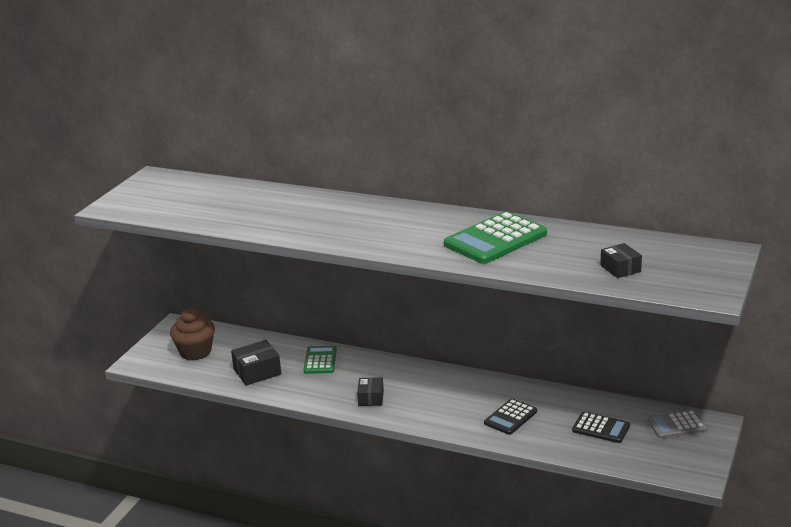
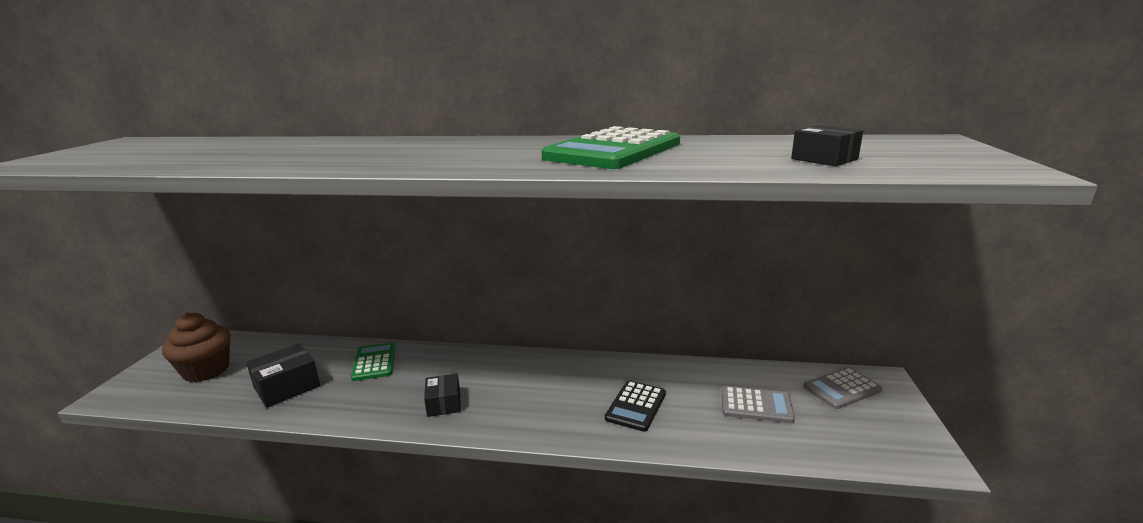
camera: 15 degrees left, 5 degrees down
(601, 428) = (756, 405): black calculator -> grey calculator

